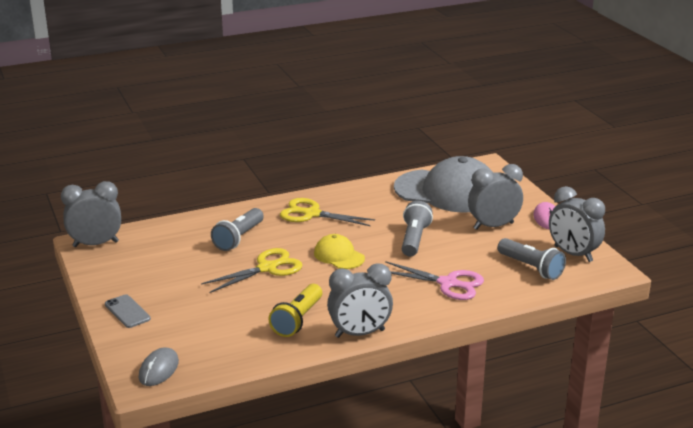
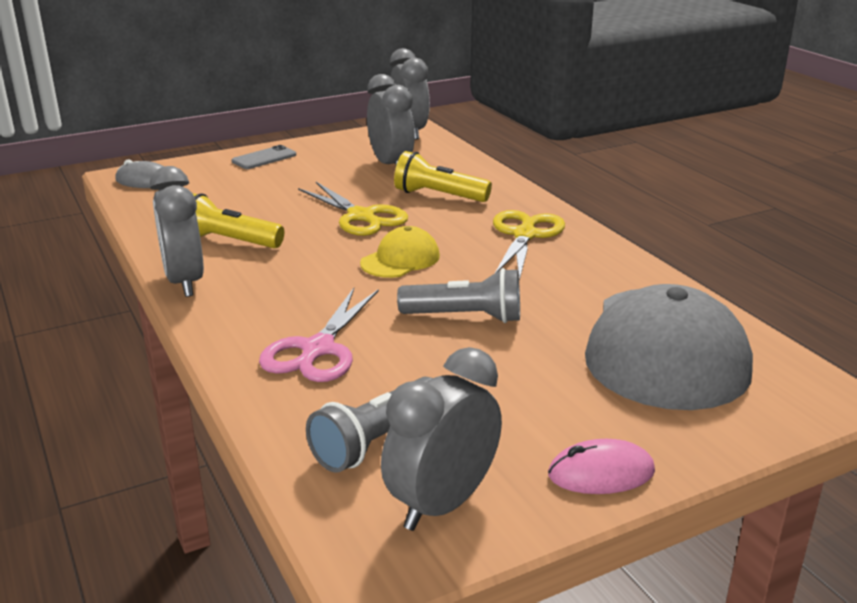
camera: 85 degrees right, 0 degrees up
(238, 238) = (438, 196): grey flashlight -> yellow flashlight
(493, 226) = (540, 399): grey clock -> grey clock (391, 165)

